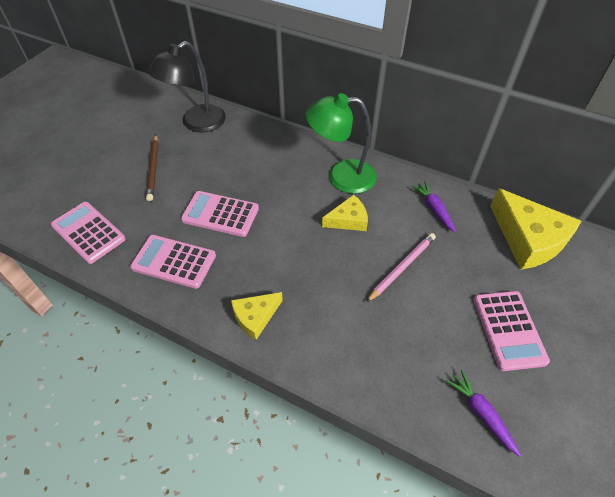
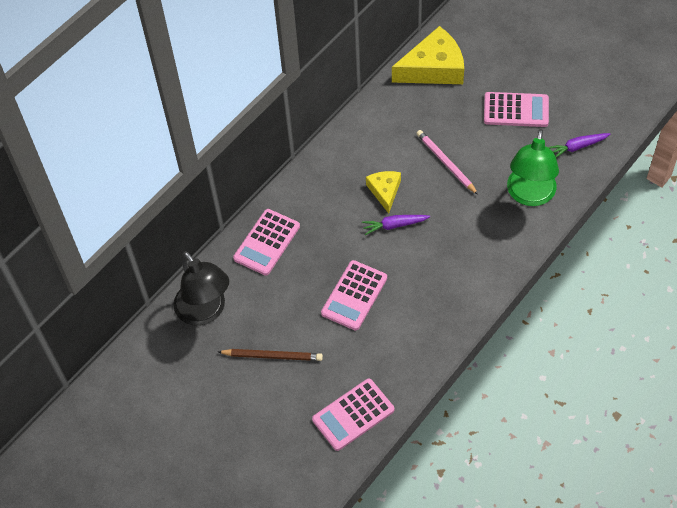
camera: 75 degrees left, 5 degrees up
(174, 262) = (406, 337): pink calculator -> pink calculator (267, 242)
(255, 317) = (477, 276): yellow cheese -> none
(341, 176) = (326, 186): green lamp -> green lamp (529, 195)
(434, 209) = (386, 124): purple carrot -> purple carrot (394, 225)

